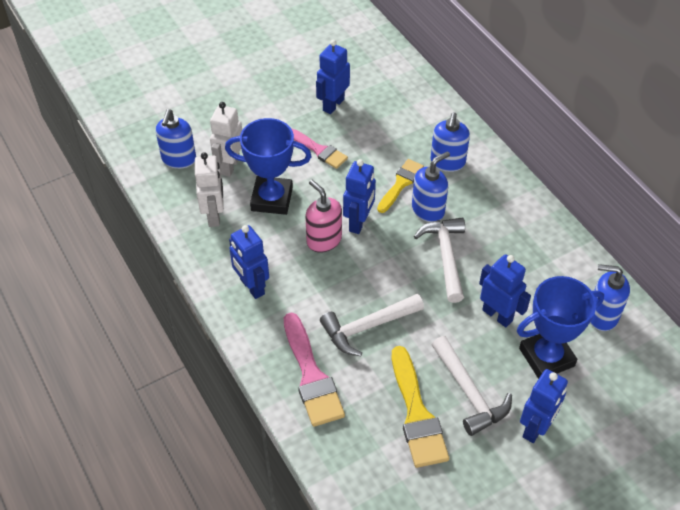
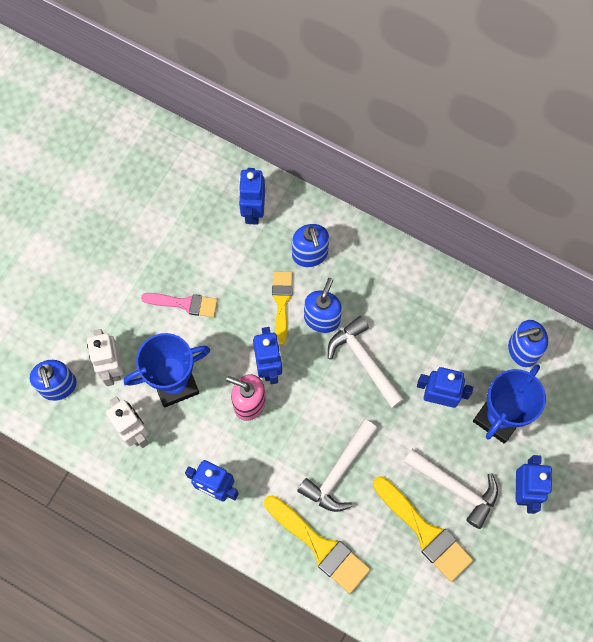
camera: 30 degrees left, 20 degrees up
(311, 376) = (320, 546): pink brush -> yellow brush
(333, 105) = (166, 242): blue robot -> blue robot (253, 211)

